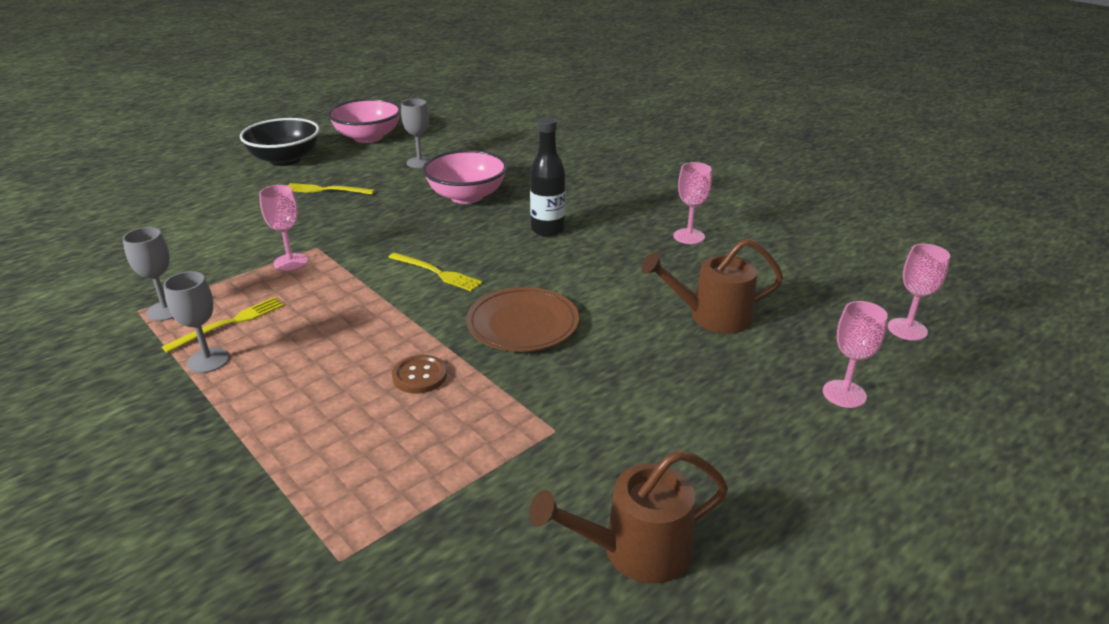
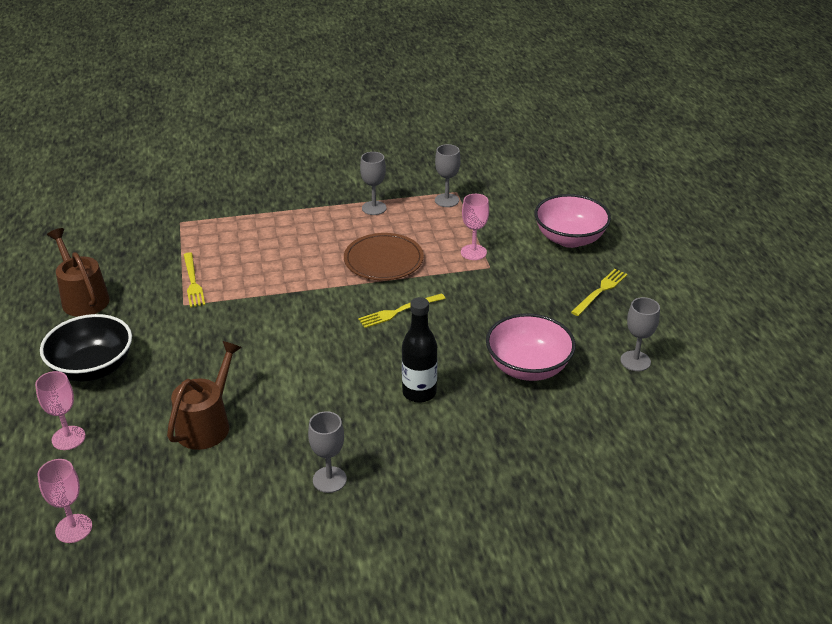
camera: 120 degrees right, 5 degrees up
(230, 323) = (409, 219): yellow fork -> yellow fork (193, 282)
(285, 159) = (693, 282): black bowl -> black bowl (93, 368)
(368, 137) = (732, 344): pink bowl -> pink bowl (569, 239)
(419, 376) = (283, 272): brown button -> none
(523, 324) = (294, 328): brown plate -> brown plate (383, 260)
(635, 551) = (83, 298): brown watering can -> brown watering can turned 45 degrees counterclockwise
(689, 236) = (329, 479): pink goblet -> grey goblet

